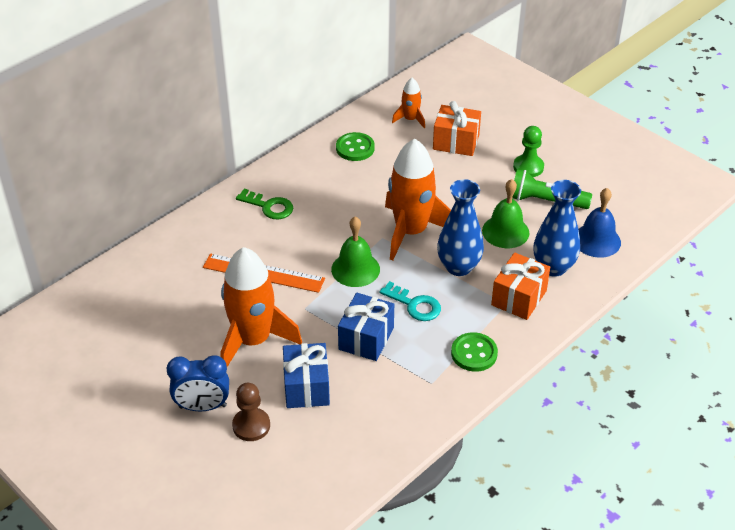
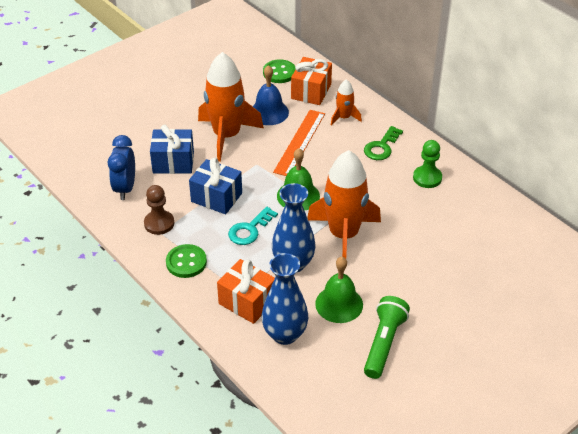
camera: 95 degrees right, 0 degrees up
(202, 406) = (168, 111): blue clock -> blue clock (125, 188)
(251, 426) = (144, 134): brown pawn -> brown pawn (159, 223)
(355, 148) = (465, 205): green button -> green button (279, 72)
(410, 119) = (516, 249): orange rocket -> orange rocket (344, 117)
(456, 142) = (480, 281): orange gift -> orange gift (311, 91)
(528, 167) = (440, 337): green pawn -> green pawn (427, 178)
(596, 240) = (320, 377): blue bell -> blue bell (269, 112)

